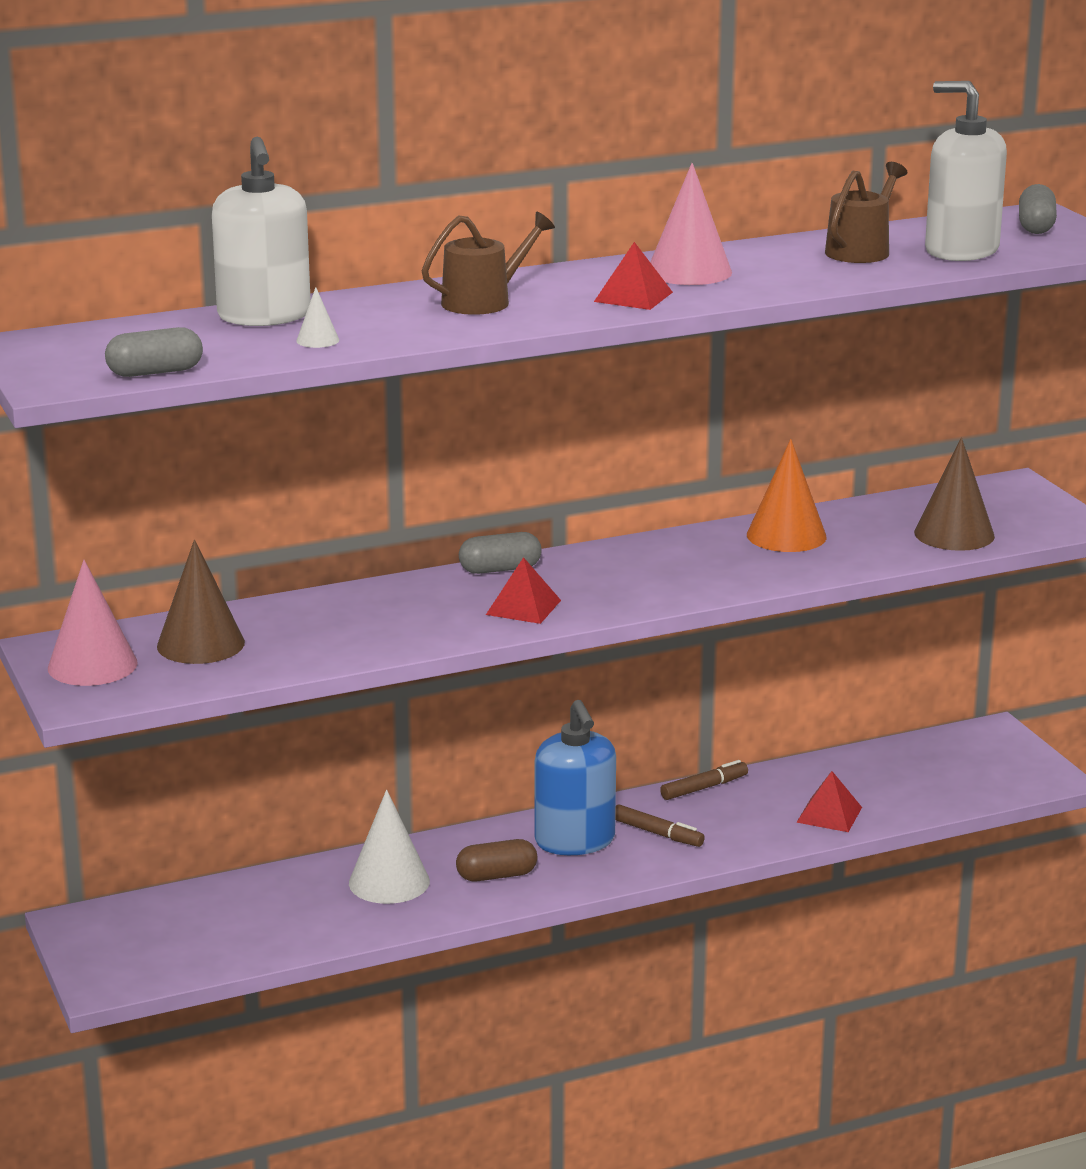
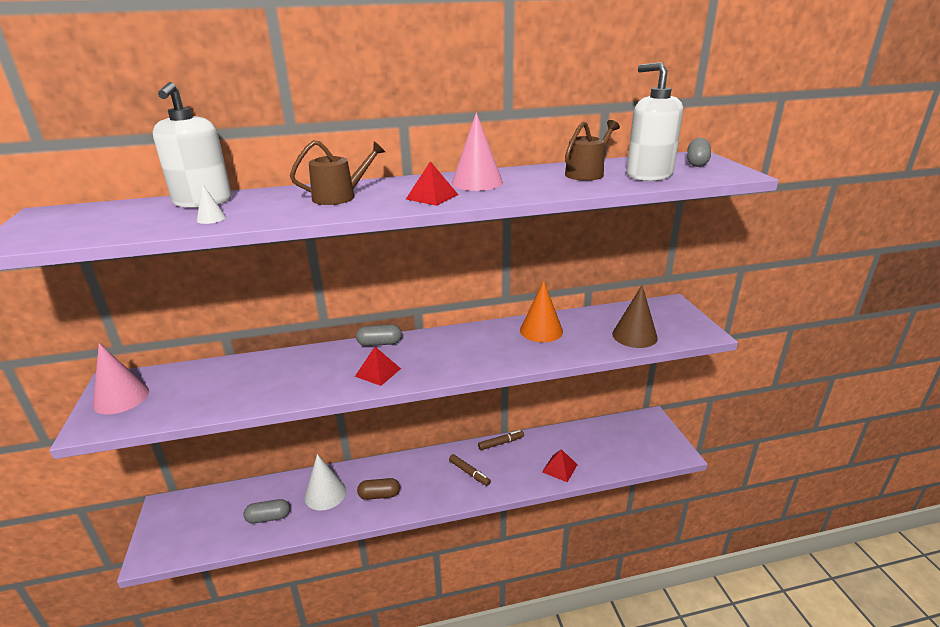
camera: 10 degrees right, 5 degrees up
(155, 372) = (81, 237): grey capsule -> grey capsule (268, 518)
(200, 644) = (190, 386): brown cone -> none
(575, 841) = (427, 474): blue soap dispenser -> none

